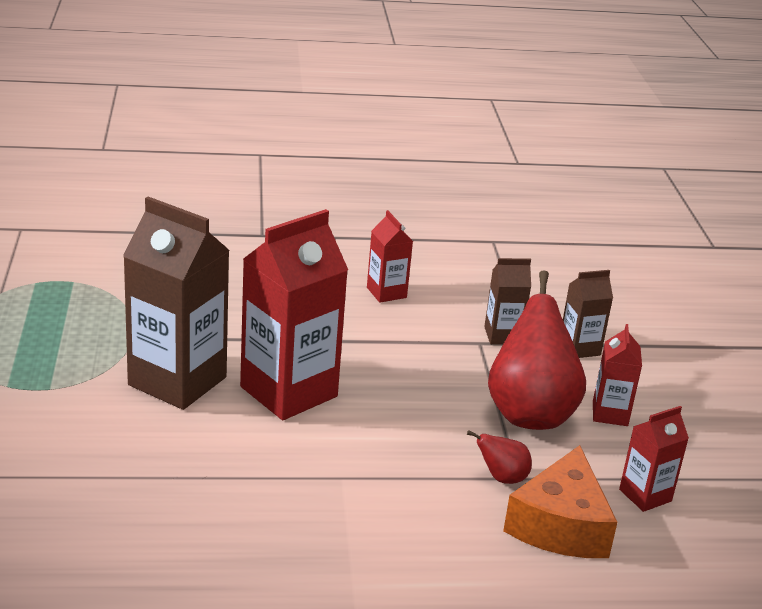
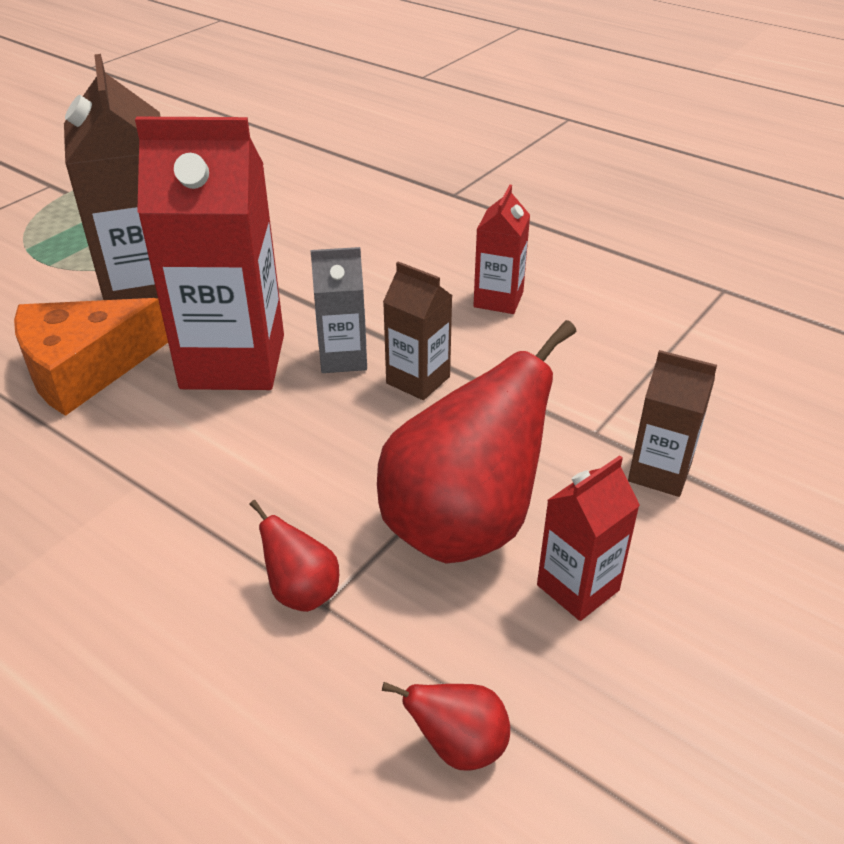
camera: 45 degrees right, 10 degrees up
(350, 362) = (343, 358): none -> grey carton
(502, 335) = (571, 408): brown carton -> brown carton (418, 380)
(560, 525) = (277, 709): orange cheese -> orange cheese (84, 369)
(645, 495) = (459, 746): red carton -> red pear

